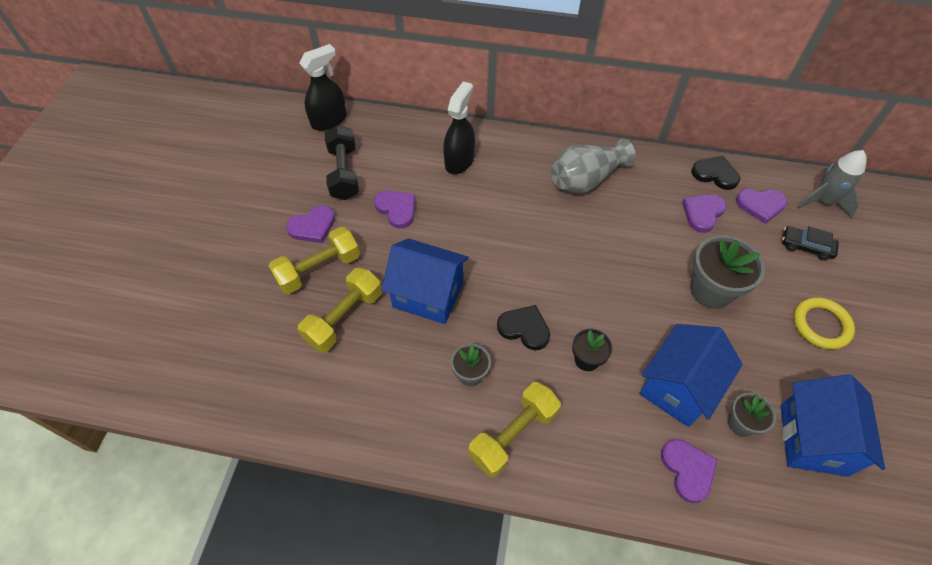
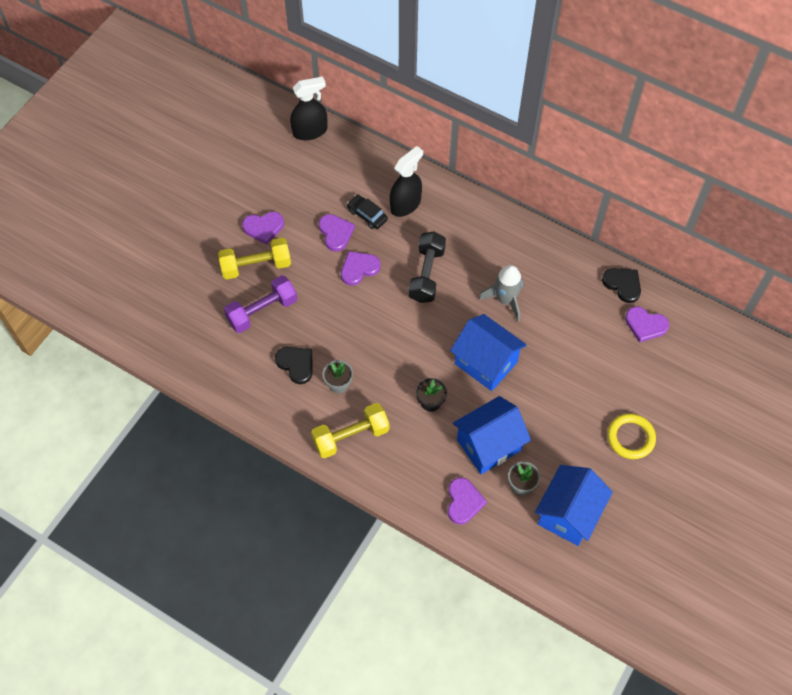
camera: 20 degrees right, 5 degrees up
(344, 173) = (305, 186): black dumbbell -> black dumbbell (426, 274)
(344, 318) = (262, 311): yellow dumbbell -> purple dumbbell
(428, 295) = (332, 313): blue house -> blue house (486, 363)
(524, 328) = (394, 363): black heart -> black heart (296, 364)
(586, 179) = (506, 255): grey vase -> none
(702, 213) = (590, 316): purple heart -> purple heart (359, 268)
(711, 290) = (558, 382): grey flower pot -> none
(806, 246) = (661, 372): black car -> black car (367, 215)
(823, 201) = (704, 339): grey rocket -> grey rocket (505, 300)

